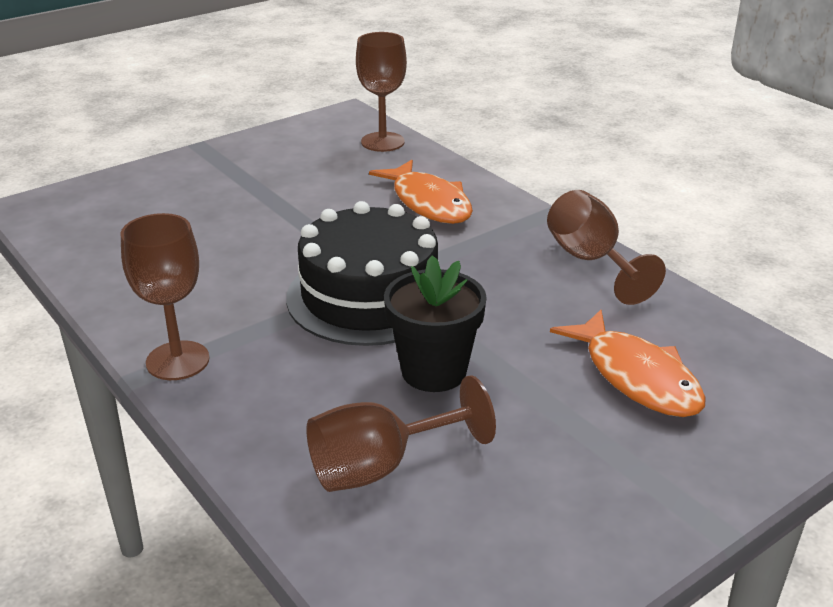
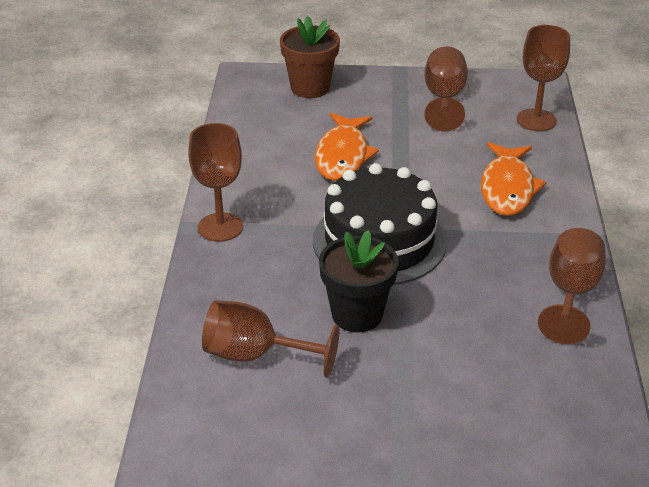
camera: 40 degrees right, 5 degrees up
(120, 192) = (310, 88): none -> brown flower pot
(276, 155) = (444, 99): none -> brown goblet
(636, 377) = (486, 393): orange fish -> orange fish (343, 156)

